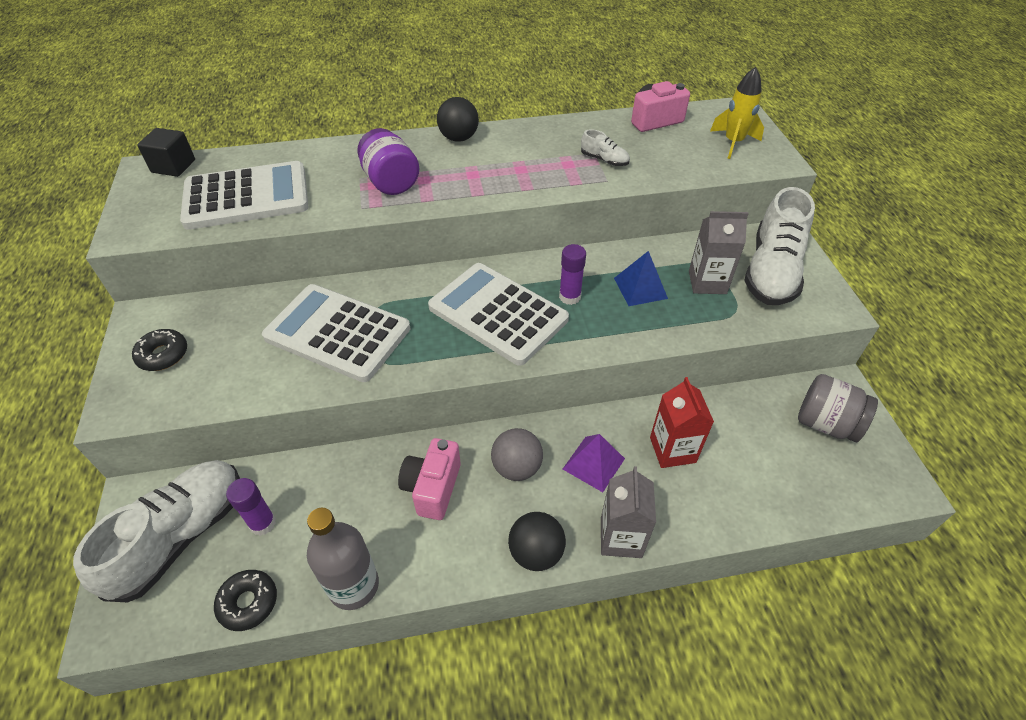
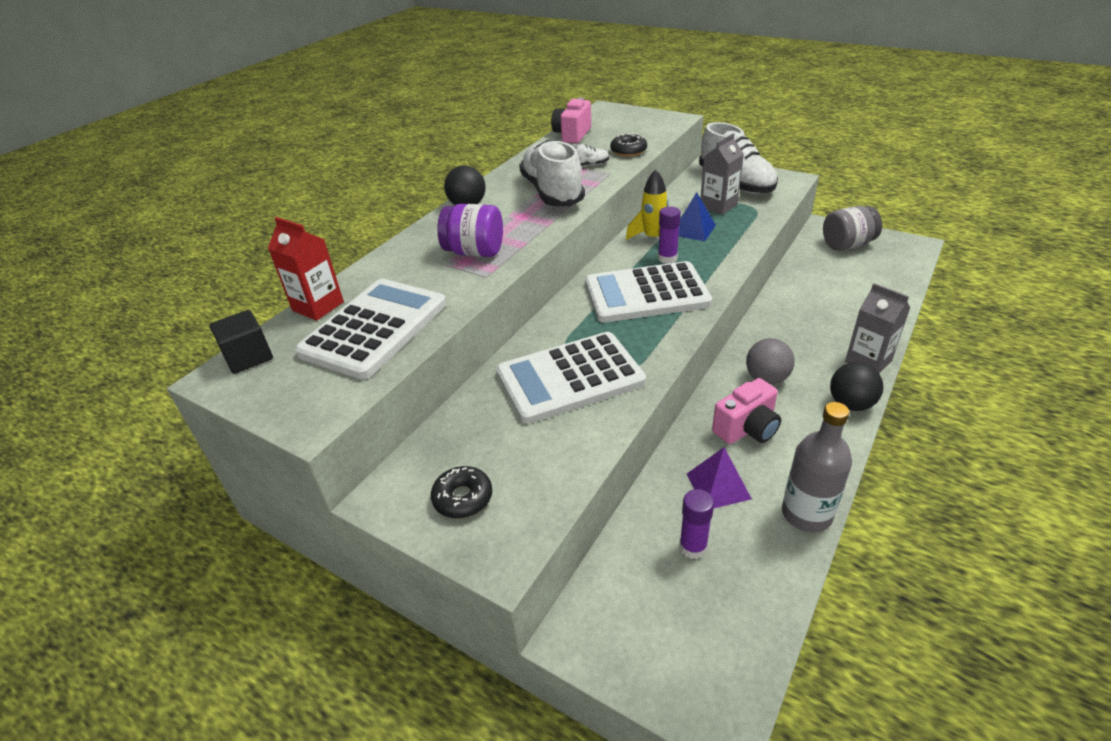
camera: 45 degrees left, 10 degrees down
(180, 536) = (656, 615): white shoe -> white shoe (552, 192)
(248, 603) = (773, 591): black donut -> black donut (628, 151)
(432, 488) = (747, 429): pink camera -> pink camera turned 90 degrees counterclockwise
(593, 463) = (795, 343): purple pyramid -> purple pyramid (718, 486)
(672, 450) = (814, 307): red carton -> red carton (318, 306)
(733, 143) = (637, 123): yellow rocket -> yellow rocket (653, 238)

